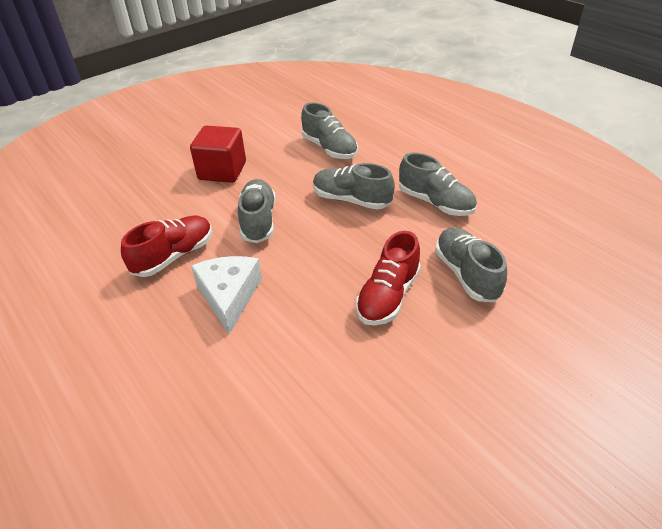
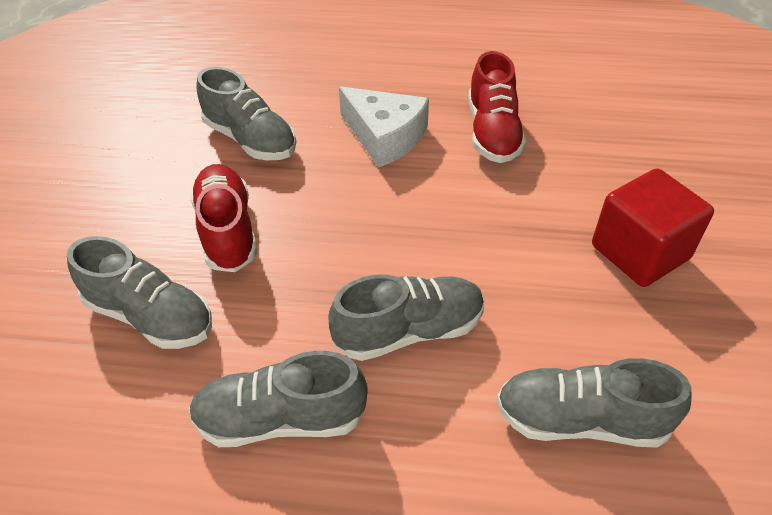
camera: 135 degrees right, 5 degrees up
(258, 221) = (477, 219): grey shoe -> grey shoe (250, 140)

